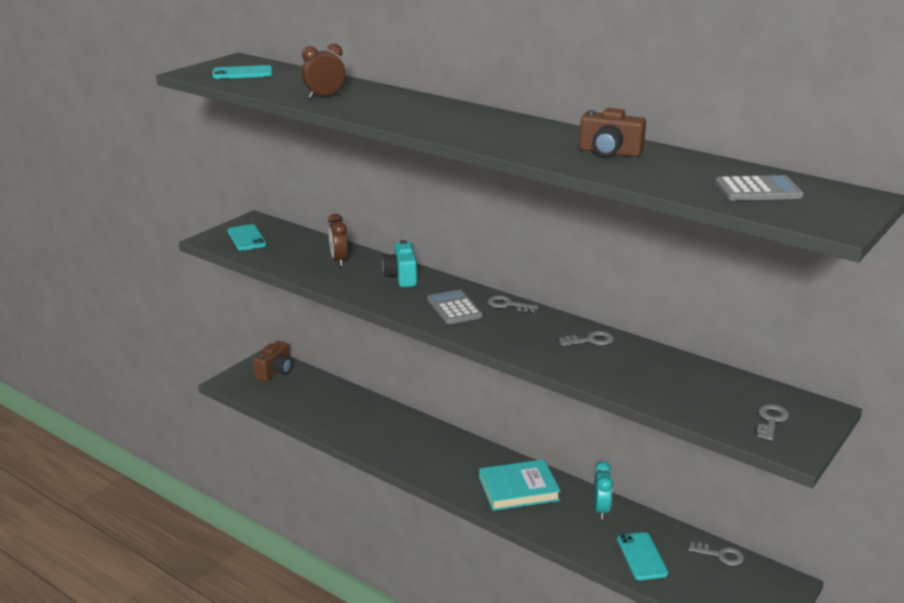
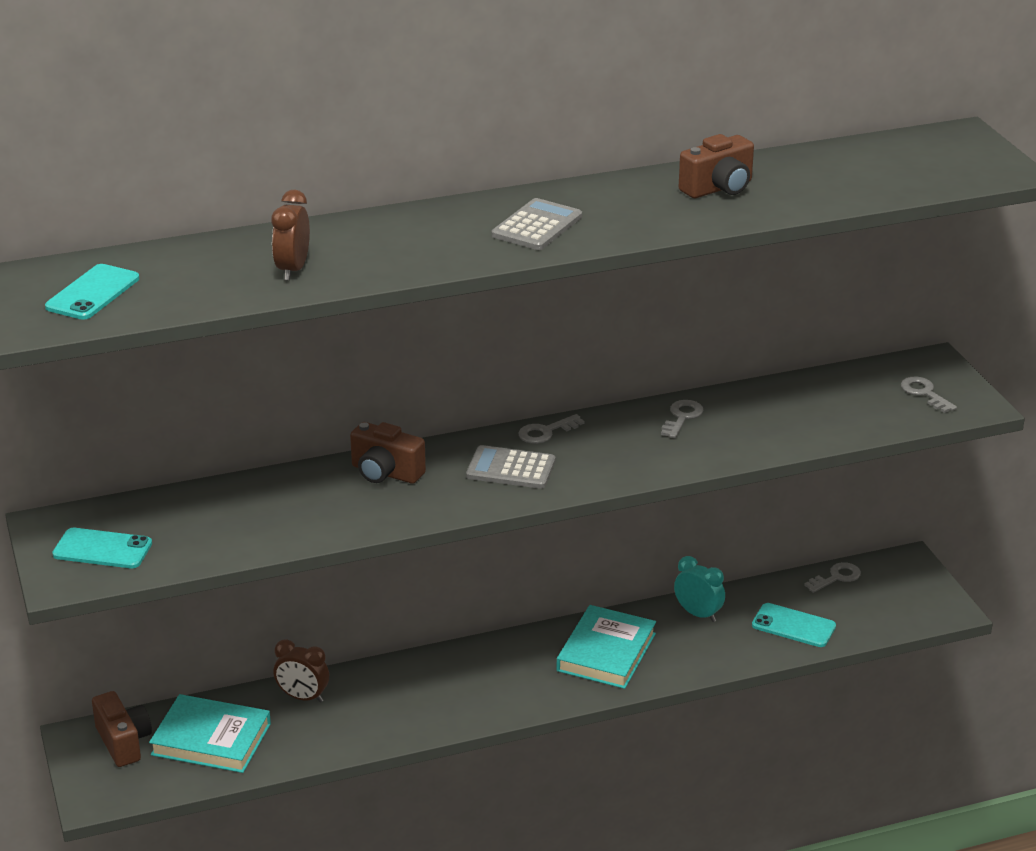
camera: 55 degrees left, 5 degrees up
(301, 394) = (211, 739): none -> turquoise book
(339, 260) = (278, 501): brown clock -> brown clock (303, 697)
(401, 277) = (385, 473): turquoise camera -> brown camera
(758, 190) = (897, 166): grey calculator -> grey calculator (537, 226)

